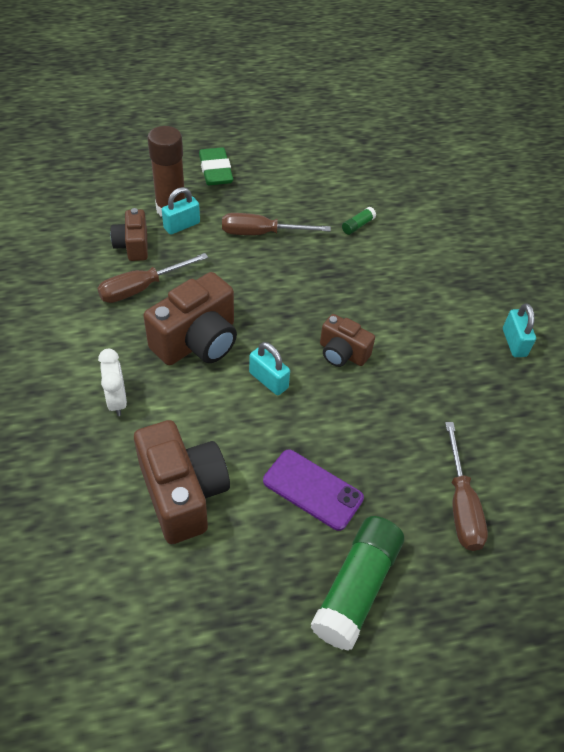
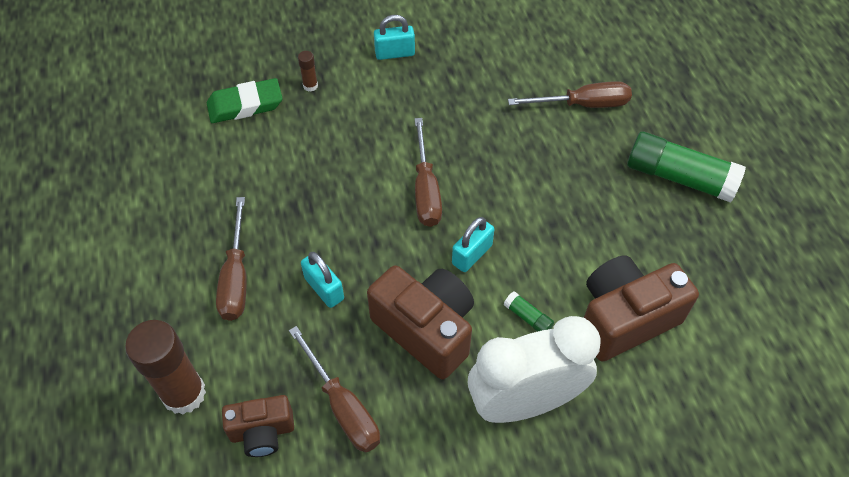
camera: 90 degrees left, 5 degrees up
(117, 401) = (524, 402): white clock -> white clock, size x2.04
(182, 225) = (220, 375): turquoise padlock -> turquoise padlock (324, 288)
(215, 171) = (99, 345): green eraser -> green eraser (245, 105)
(312, 489) = (594, 211): purple phone -> none
(342, 353) = (426, 190): brown camera -> brown screwdriver
(358, 225) = (222, 176): green glue stick -> green glue stick (528, 317)
(462, 280) = (310, 86): none -> brown glue stick

